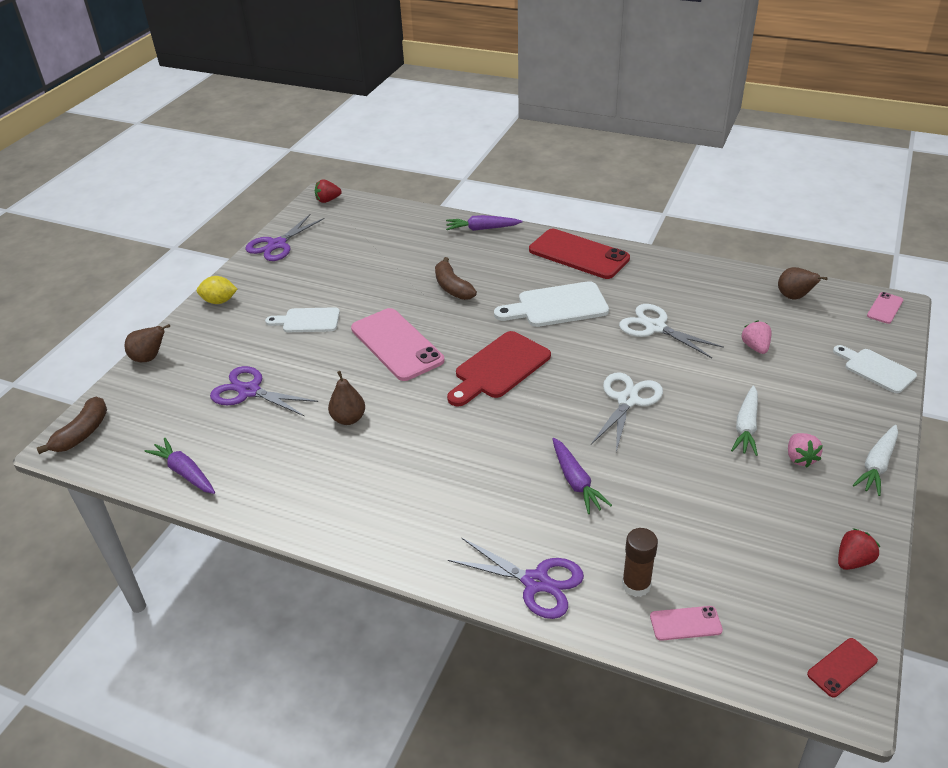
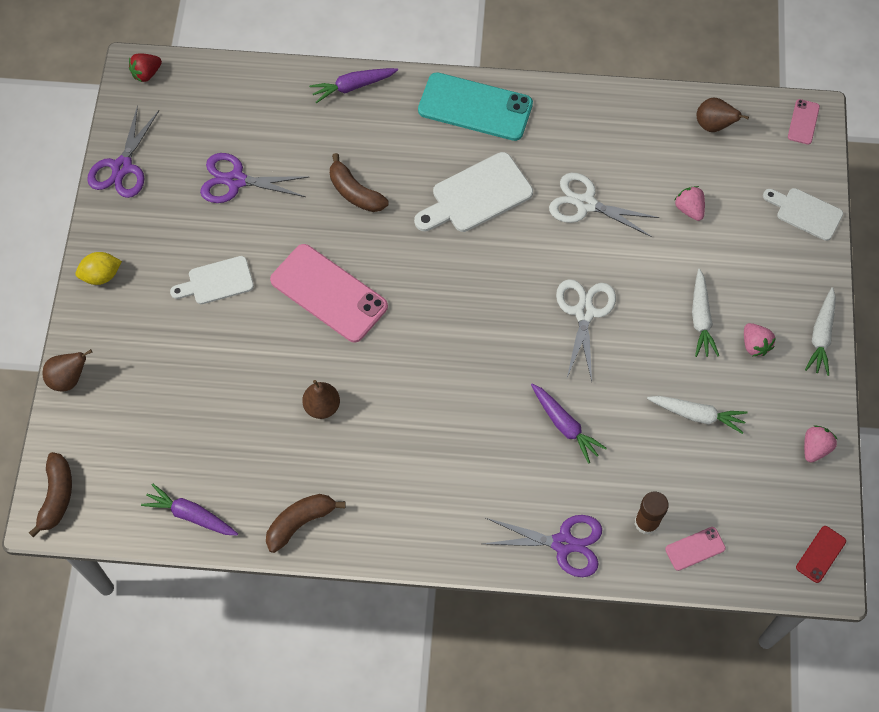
camera: 20 degrees left, 25 degrees up
(249, 391) = (203, 397): purple scissors -> purple scissors (236, 180)
(279, 501) = (300, 522): none -> brown banana
(499, 368) = (446, 300): red cutting board -> none
(578, 254) = (475, 107): red phone -> turquoise phone
(721, 503) = (697, 415): none -> white carrot
(853, 561) = (815, 448): red strawberry -> pink strawberry

